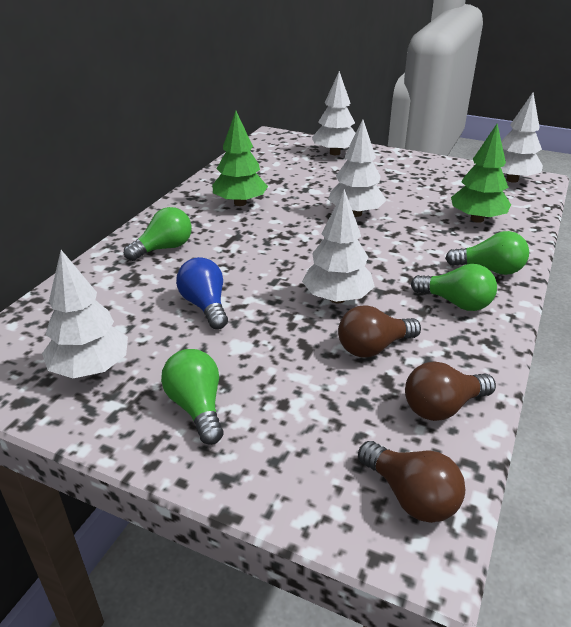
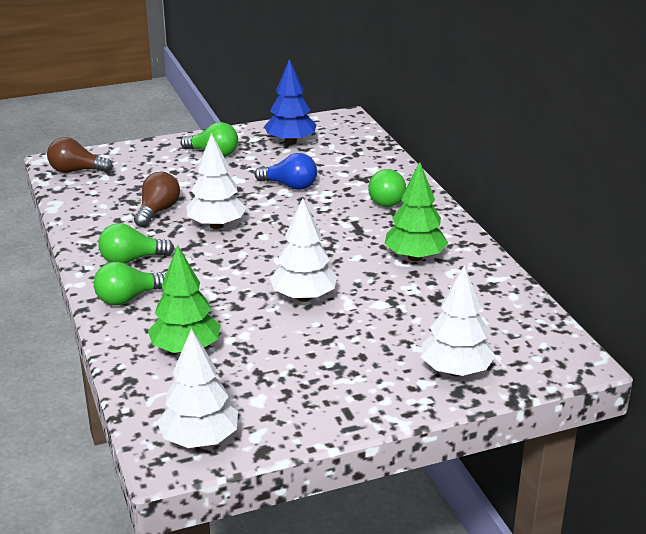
camera: 135 degrees right, 5 degrees down
(91, 368) = (290, 142): white tree -> blue tree
(442, 407) = (89, 203): brown light bulb -> none

